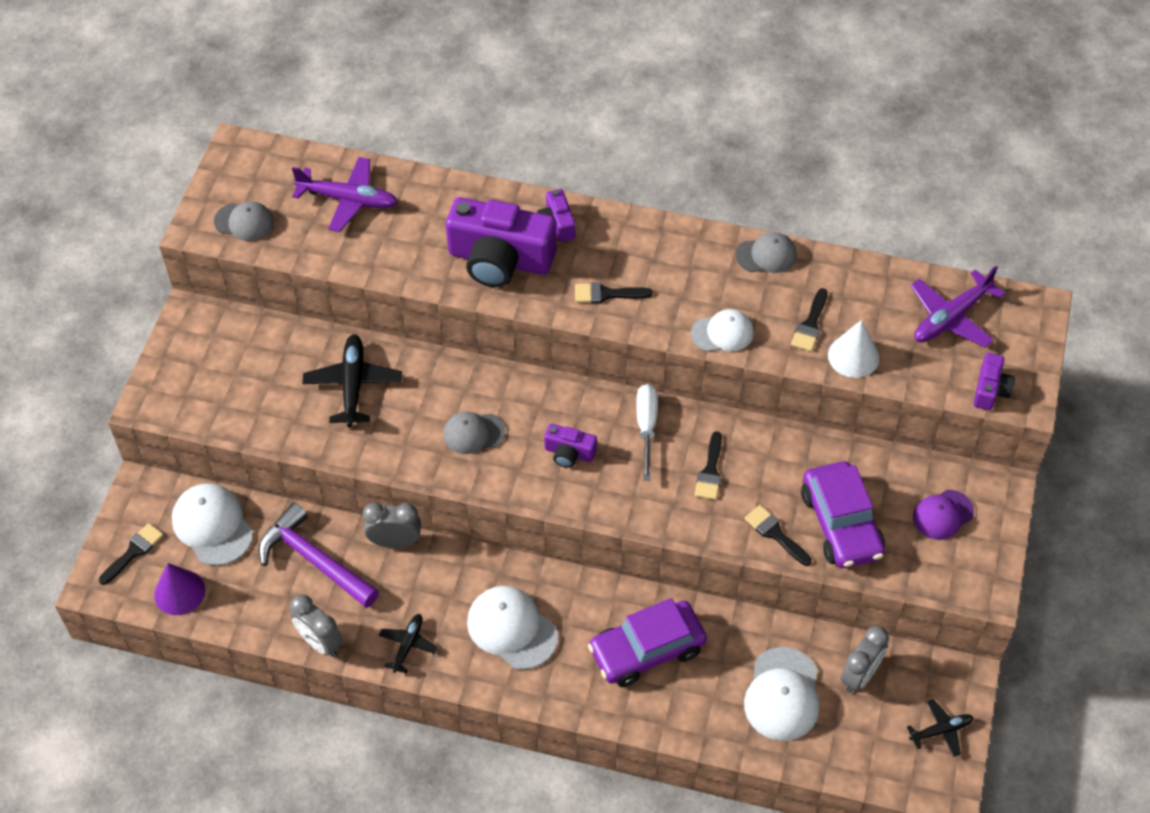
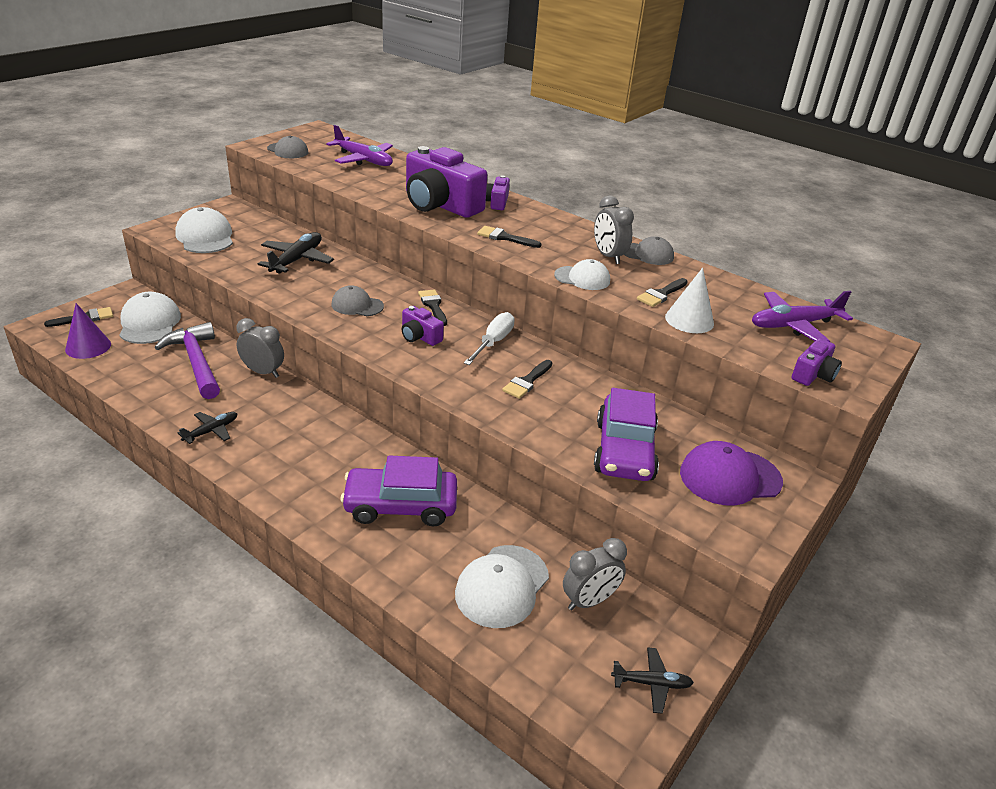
camera: 20 degrees right, 20 degrees down
(320, 642) = (150, 406): grey clock -> grey clock (608, 256)
(511, 628) = (301, 450): white cap -> white cap (205, 237)
(775, 534) = (557, 436): black brush -> black brush (433, 306)
(942, 515) = (729, 477): purple cap -> purple cap, size x1.54

